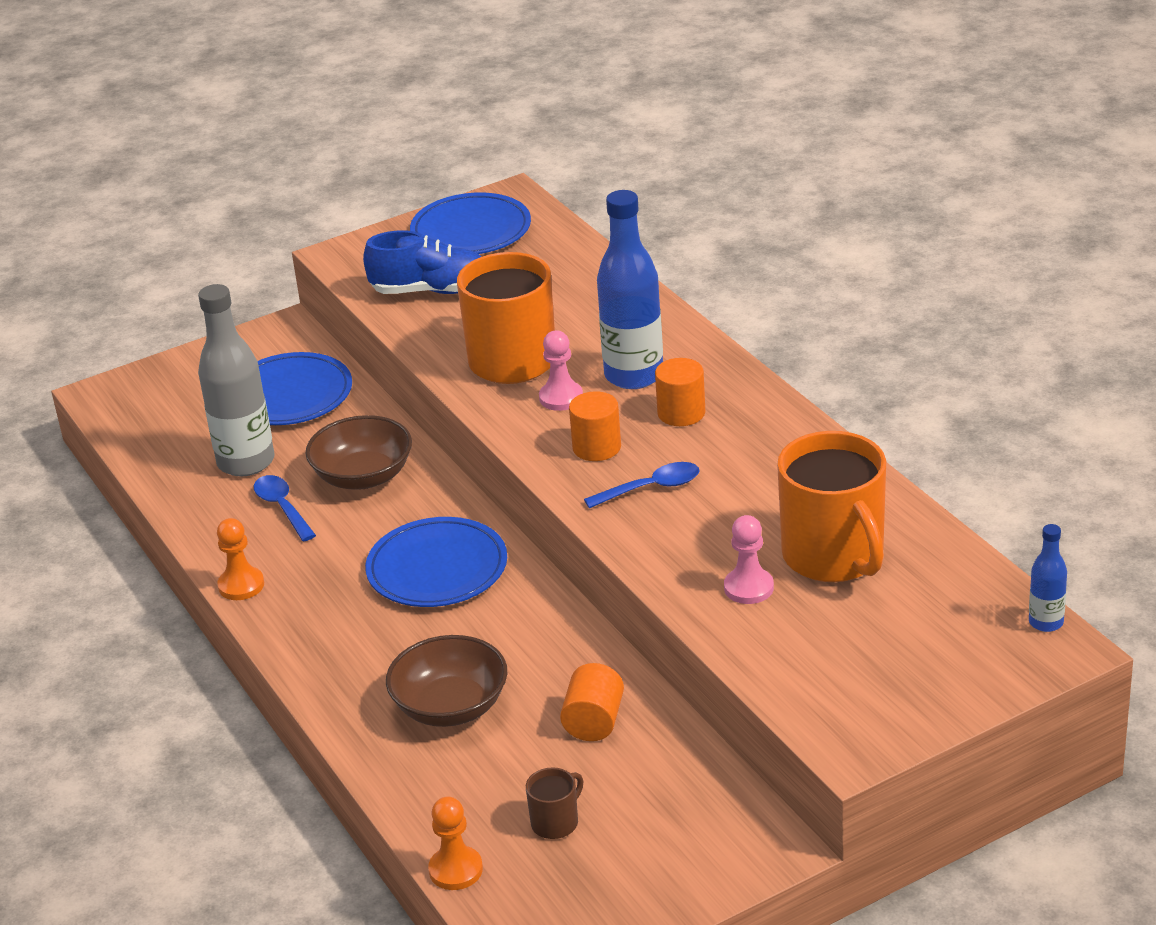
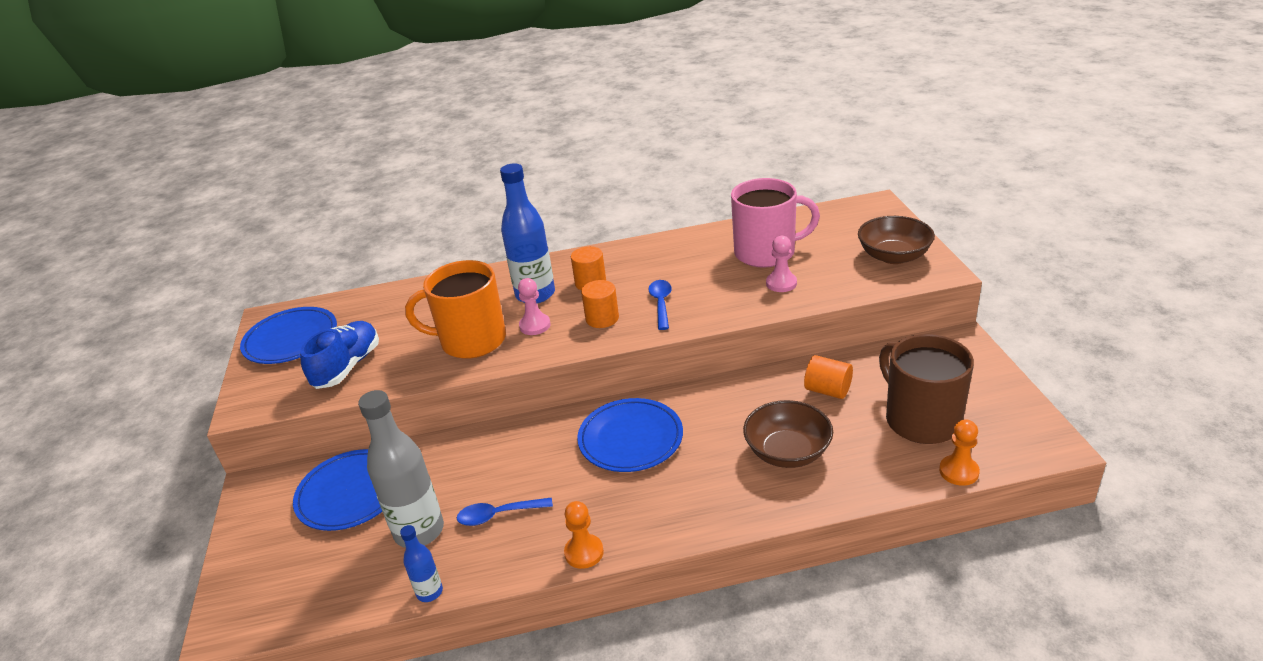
camera: 70 degrees left, 0 degrees up
(363, 476) = (493, 463): brown bowl -> brown bowl (893, 256)
(556, 822) = (921, 420): brown mug -> brown mug, size x2.30
(834, 556) = (766, 253): orange mug -> pink mug
(1046, 622) = (853, 204): blue bottle -> blue bottle (429, 592)

